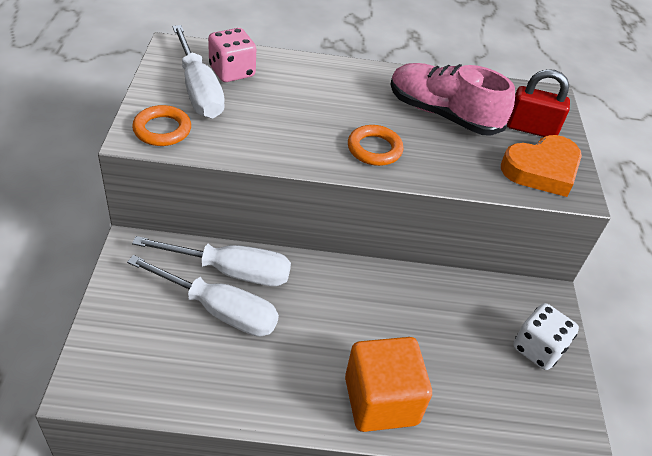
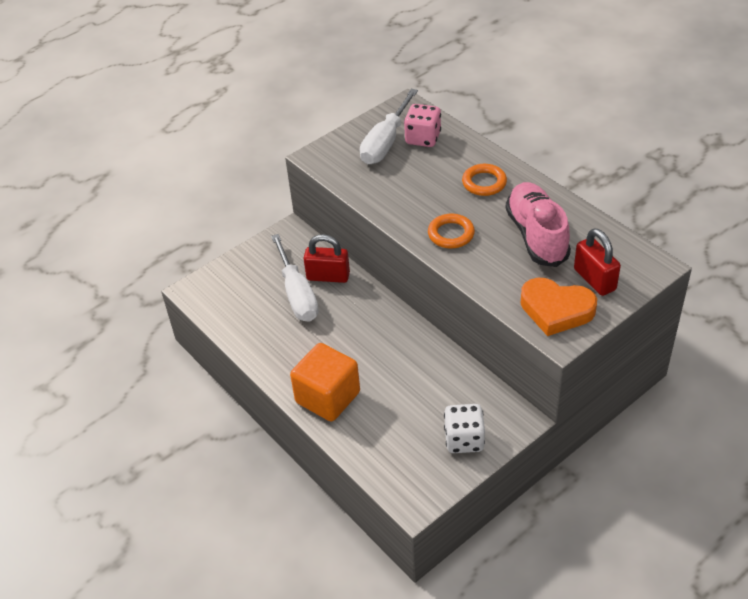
camera: 55 degrees right, 0 degrees up
(162, 130) = (334, 158): orange ring -> orange ring (484, 183)
(230, 271) = (328, 276): white screwdriver -> red padlock

